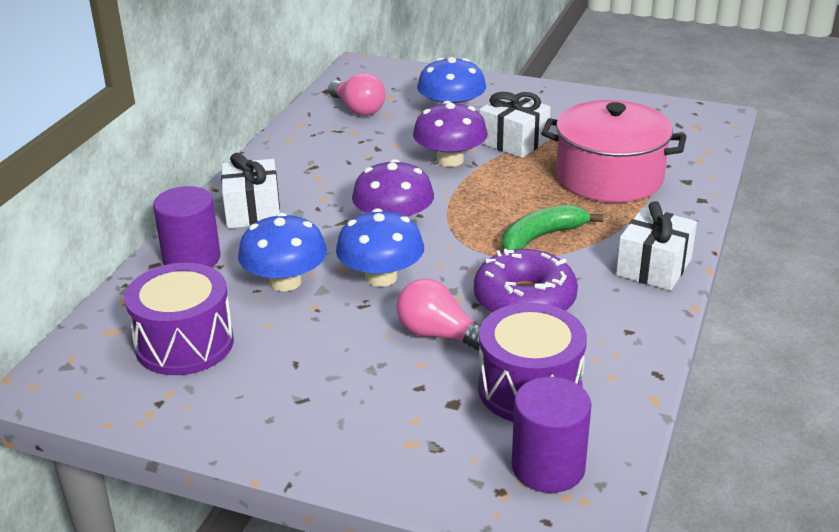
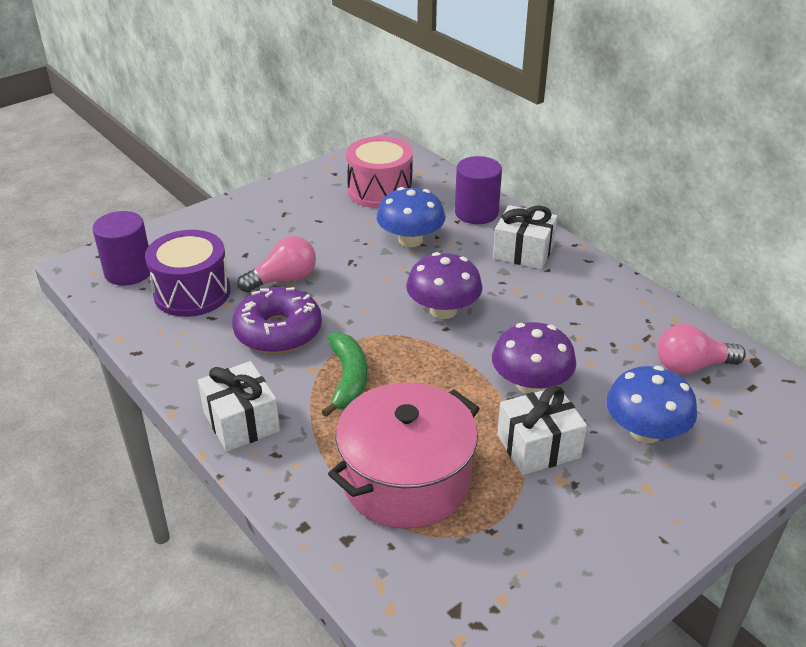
camera: 120 degrees right, 5 degrees up
(184, 344) = (380, 190): purple drum -> pink drum
(381, 277) = (375, 279): blue mushroom -> none

